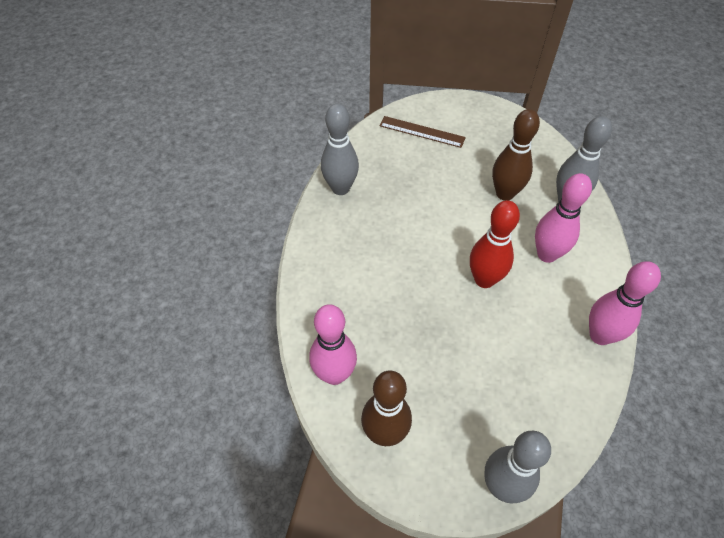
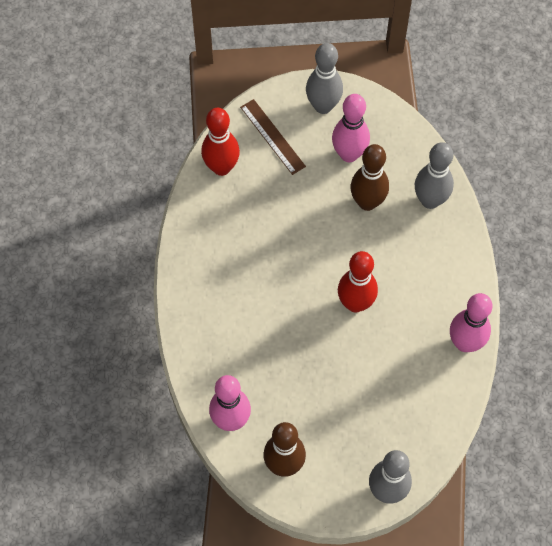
camera: 10 degrees left, 10 degrees up
(340, 188) = (198, 222): grey bowling pin -> grey bowling pin (323, 106)
(371, 149) = (221, 167): none -> red bowling pin
(422, 132) = (272, 136): brown ruler -> brown ruler turned 45 degrees clockwise
(547, 254) = (413, 266): pink bowling pin -> pink bowling pin (349, 154)

